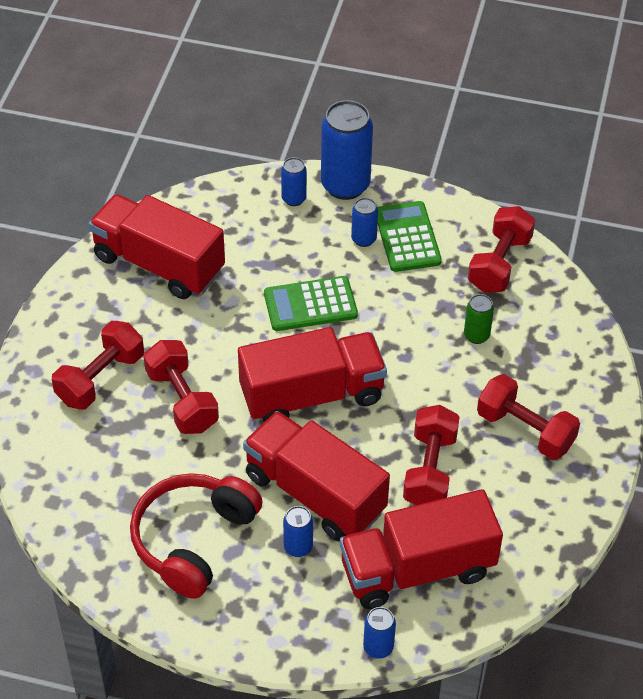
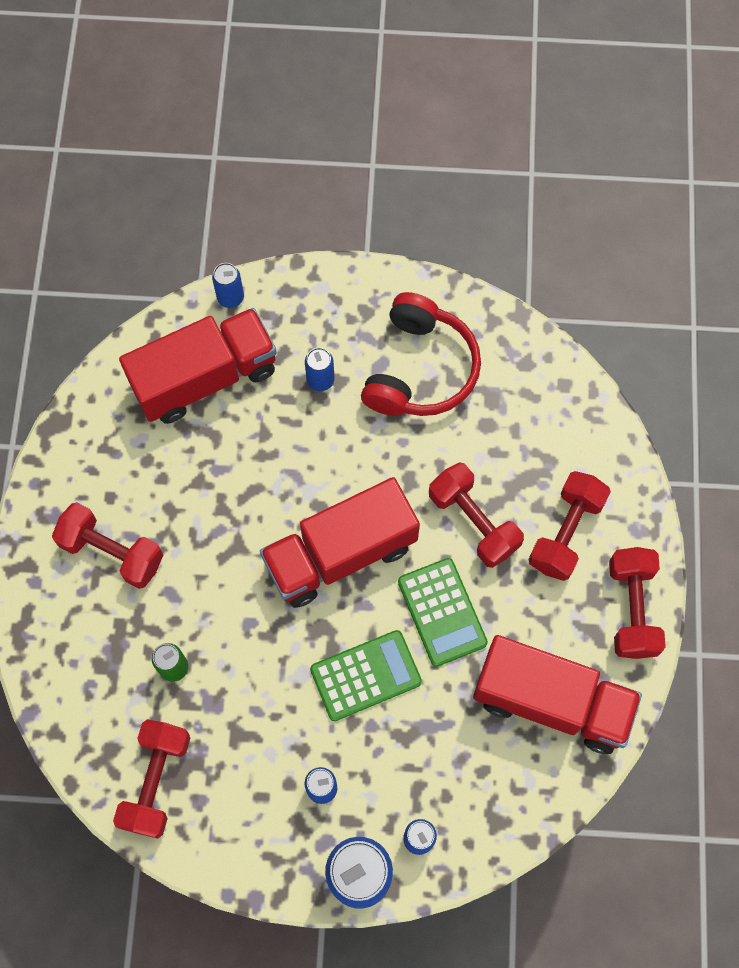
camera: 170 degrees right, 20 degrees up
(315, 493) = (315, 439): red truck -> none
(407, 237) = (270, 802): green calculator -> green calculator (442, 612)
(430, 470) = (205, 486): red dumbbell -> red dumbbell (631, 609)

